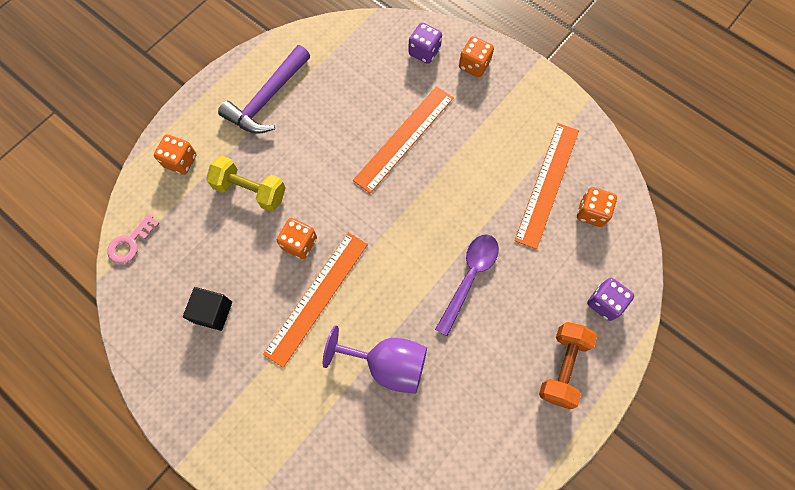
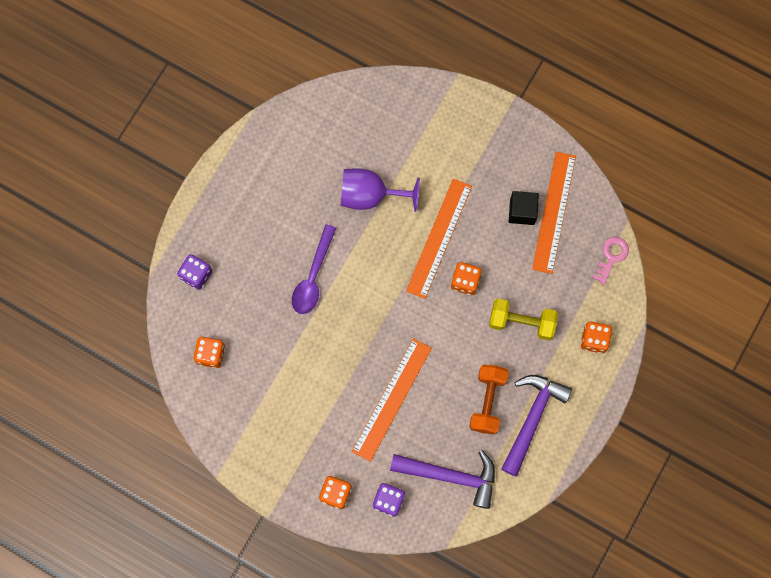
camera: 170 degrees right, 5 degrees up
(360, 62) = (450, 476): none -> purple hammer
(547, 184) = (253, 375): orange ruler -> orange ruler (554, 212)
(562, 367) = (229, 217): orange dumbbell -> orange dumbbell (487, 401)

